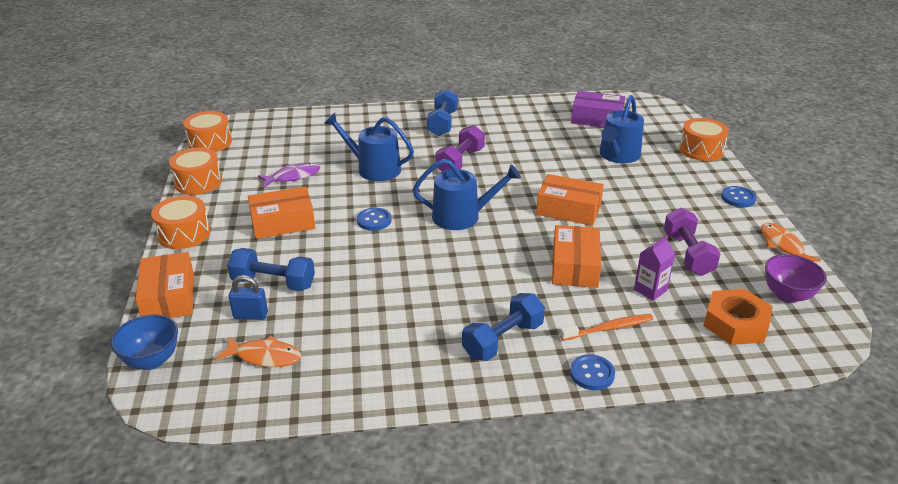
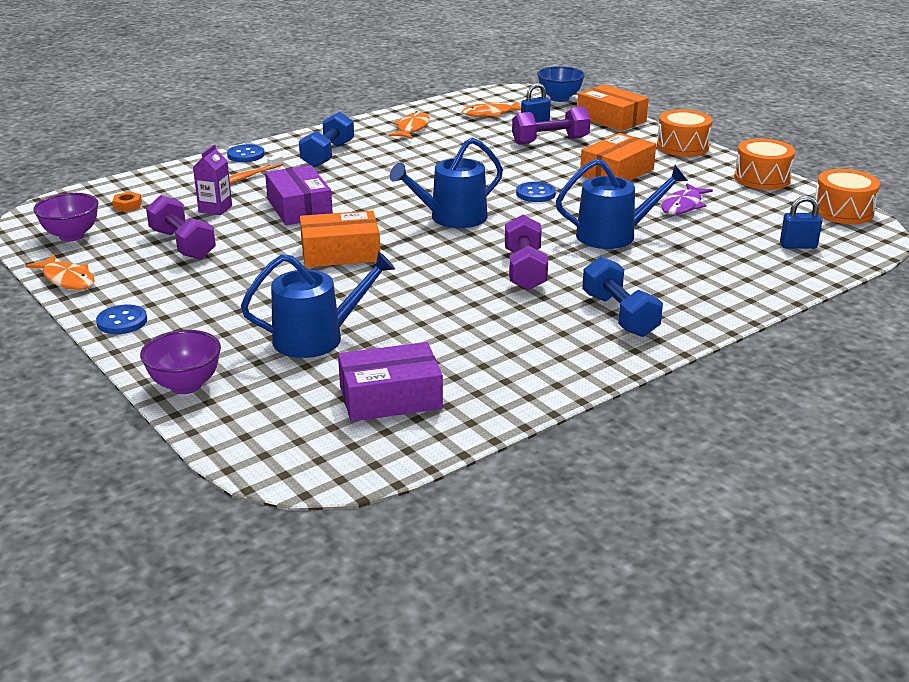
camera: 150 degrees right, 5 degrees down
(273, 283) = (550, 141): blue dumbbell -> purple dumbbell
(283, 131) = (798, 246): none -> blue padlock
(376, 360) = (412, 128): none -> orange fish
(574, 266) = (299, 208): orange box -> purple box
(618, 155) = (316, 338): blue watering can -> blue watering can turned 75 degrees clockwise
(701, 150) = (185, 385): orange drum -> purple bowl
(735, 323) = (127, 205): orange nut -> orange nut, size x0.45

